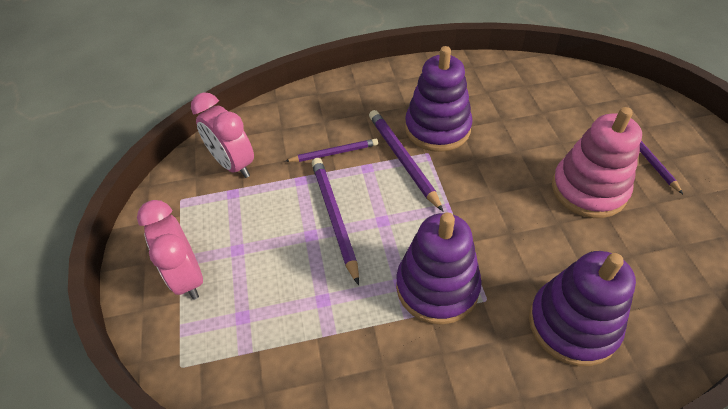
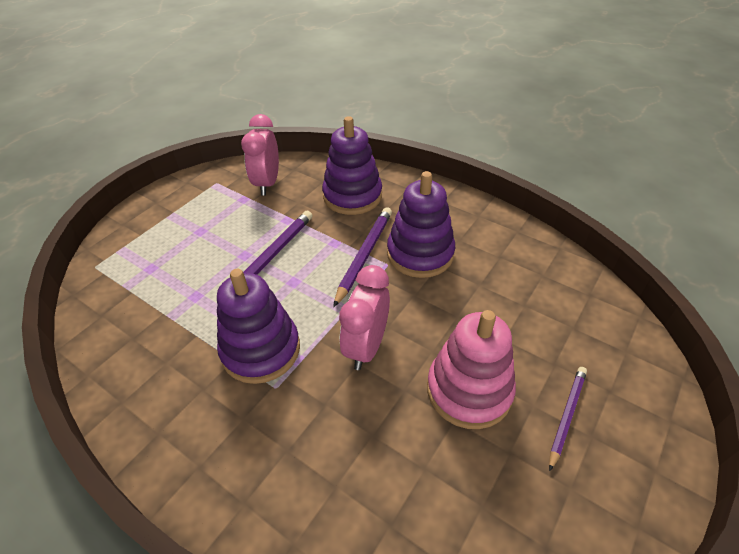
camera: 45 degrees right, 5 degrees down
(187, 276) = (161, 225): pink clock -> pink clock (366, 346)
(334, 153) = (329, 218): purple pencil -> none
(573, 324) = (301, 462): purple stacking toy -> purple stacking toy (352, 196)

